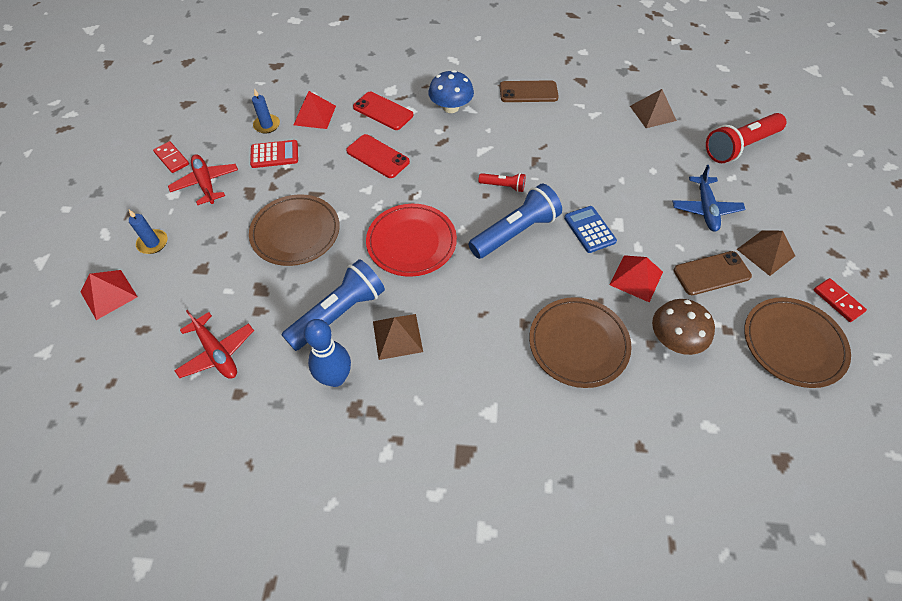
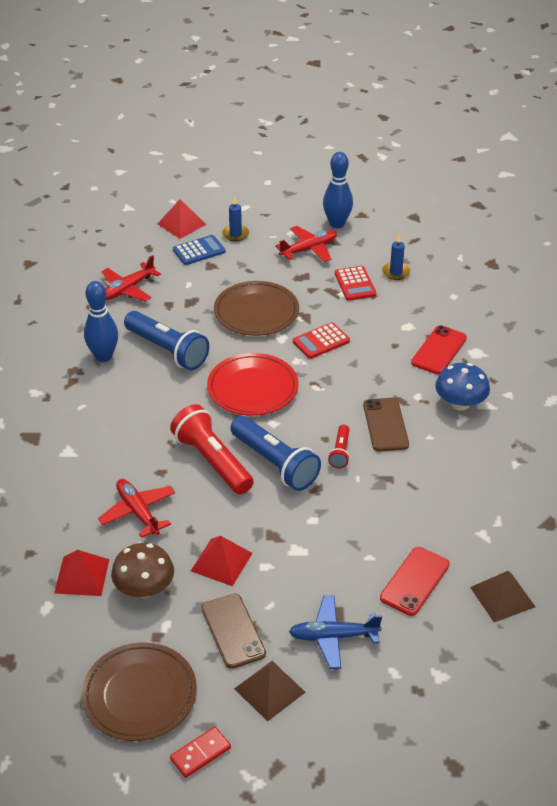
camera: 85 degrees right, 15 degrees down
(172, 158) = (337, 224): red domino -> blue bowling pin
(315, 115) = (419, 302): red pyramid -> red pyramid (82, 576)
(353, 186) = (321, 341): none -> red calculator
(377, 156) = (367, 353): red phone -> red phone (414, 581)
(397, 336) = (144, 388): brown pyramid -> none
(528, 92) = (509, 471): brown phone -> brown phone (385, 425)
(578, 344) = (138, 512): brown plate -> red plane
(589, 229) = (286, 524): blue calculator -> blue calculator (199, 251)
(740, 146) = (457, 690): red flashlight -> red flashlight (212, 461)

